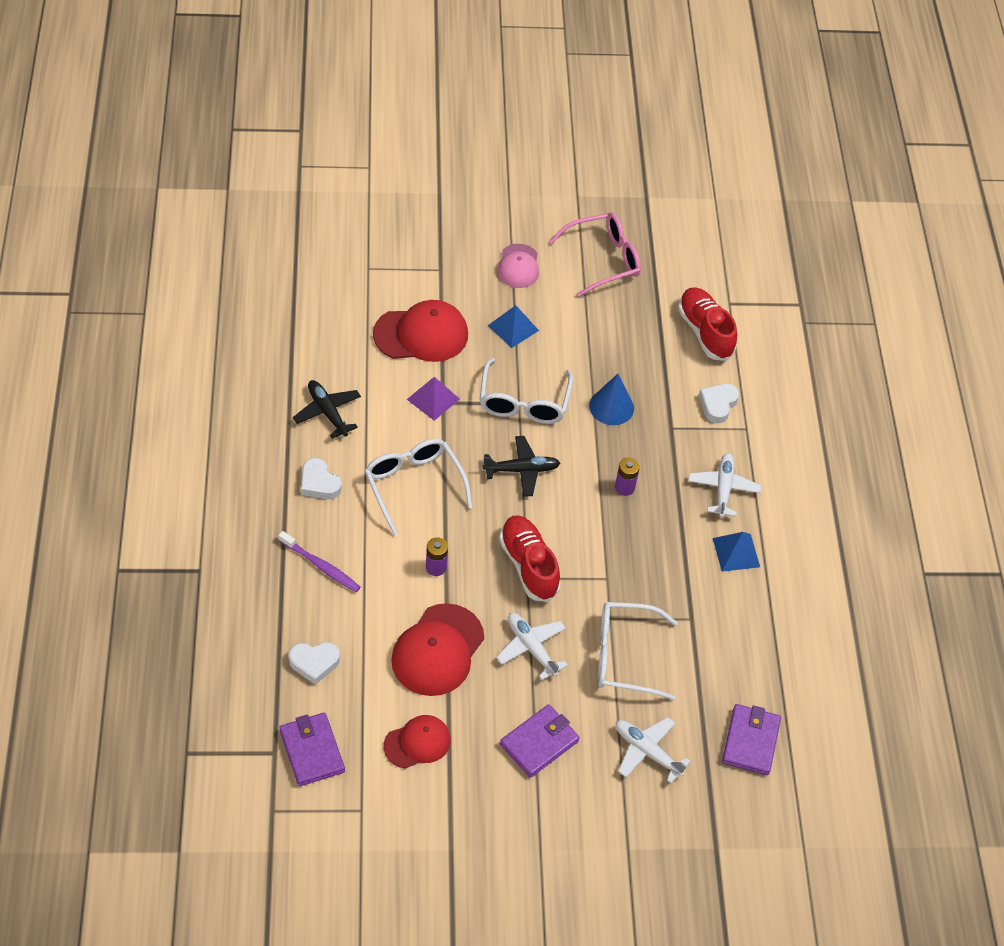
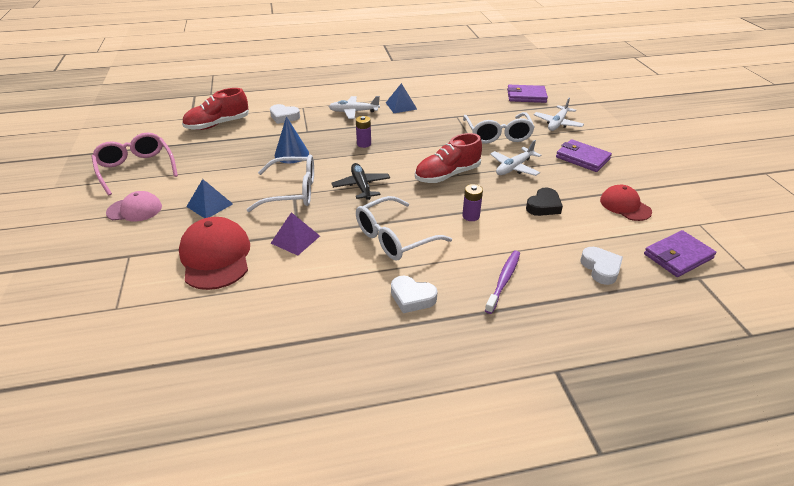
camera: 95 degrees left, 15 degrees down
(319, 483) = (412, 297): white heart -> white heart turned 75 degrees clockwise
(327, 412) = (322, 307): black plane -> none
(438, 650) = (543, 206): red cap -> black heart

